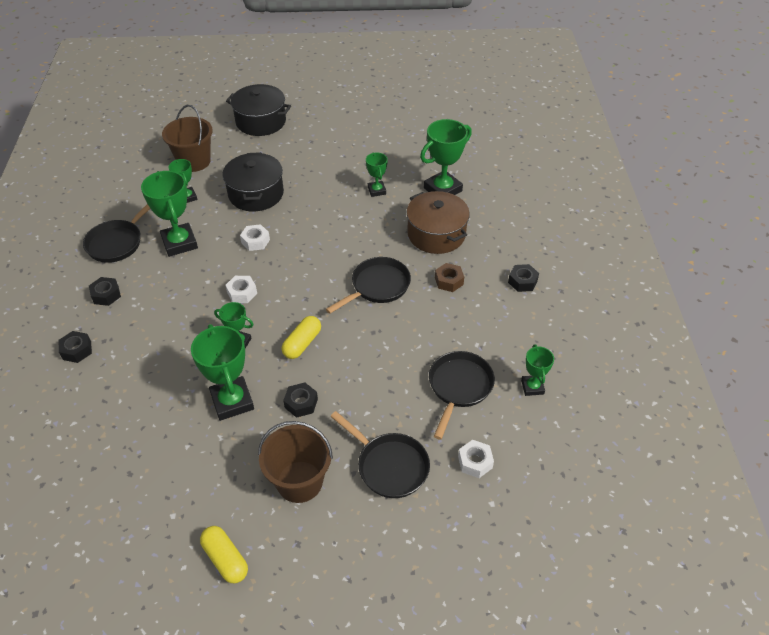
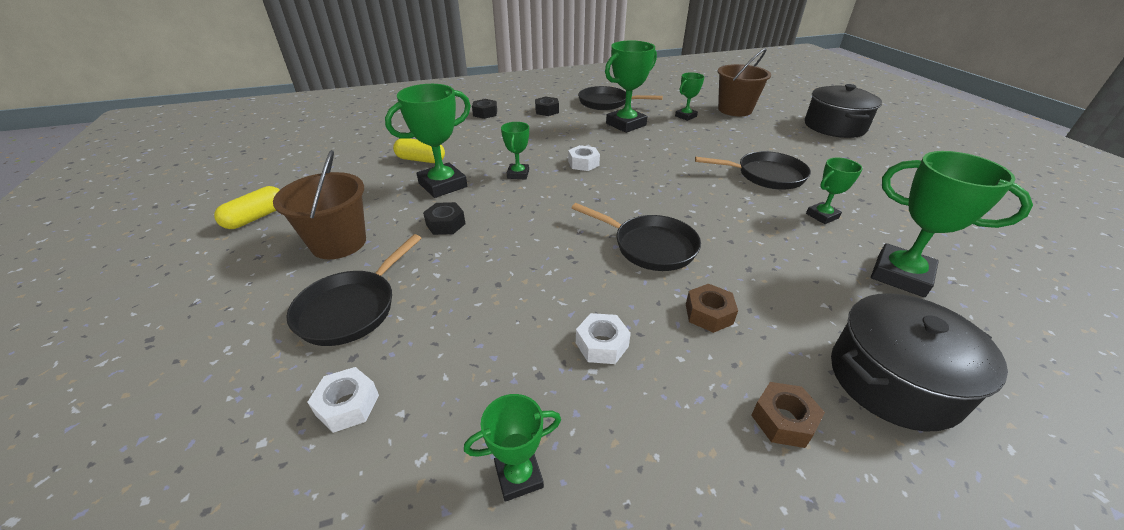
camera: 75 degrees right, 10 degrees down
(255, 241) = (658, 156): white nut -> white nut (602, 344)
(256, 194) = (725, 144): black pot -> black pot (893, 380)
(302, 343) = (530, 209): yellow capsule -> yellow capsule (421, 160)
(436, 234) = (796, 284): brown pot -> none
(459, 387) = (496, 361): black pan -> black pan (765, 175)
(522, 281) = (783, 420): black nut -> brown nut

